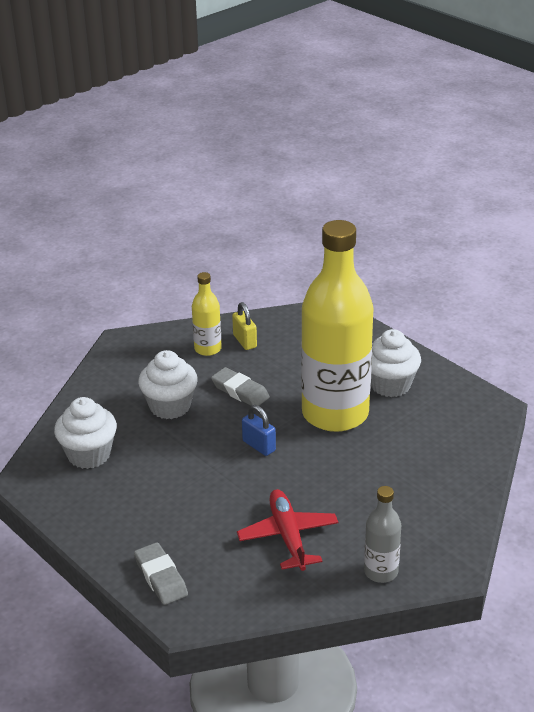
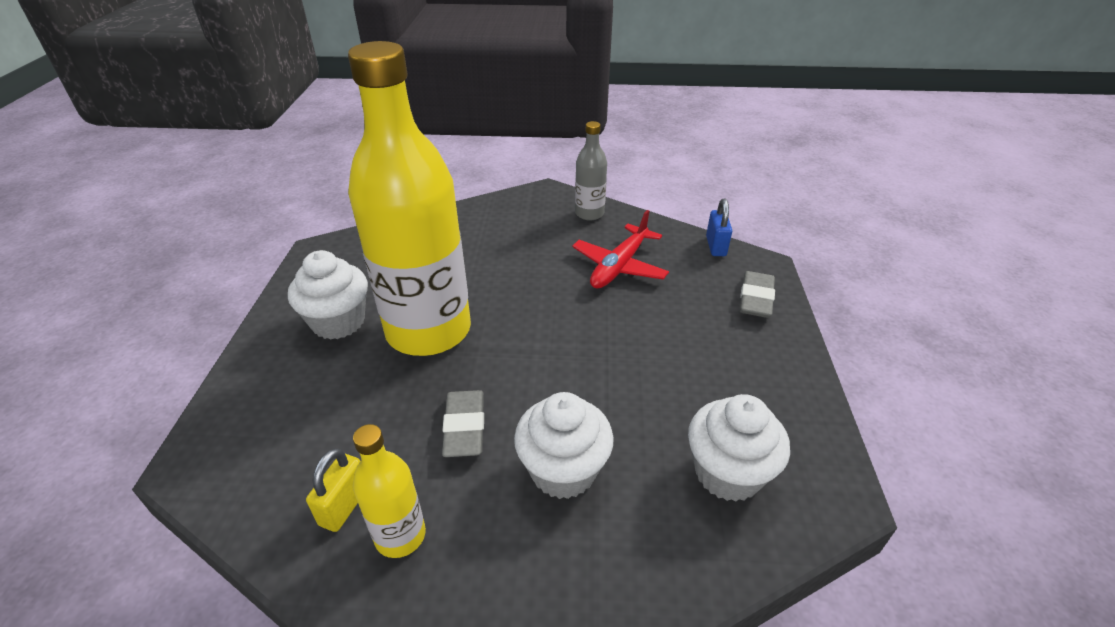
camera: 135 degrees left, 5 degrees up
(259, 446) = (538, 349): blue padlock -> blue padlock (716, 246)

